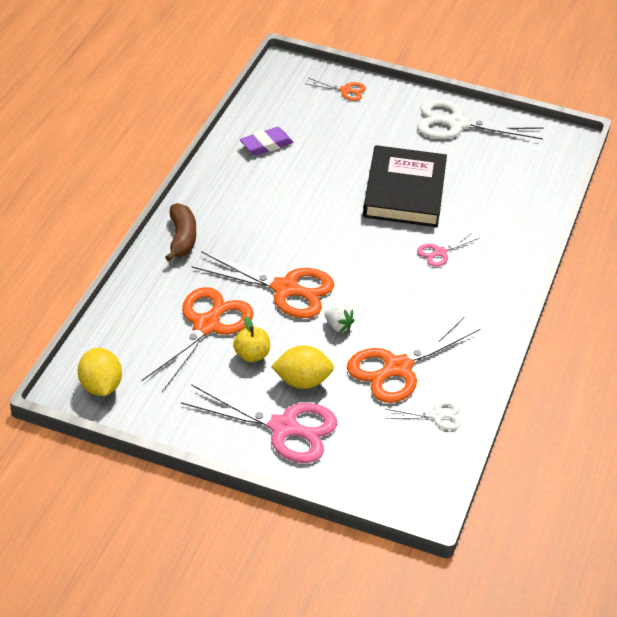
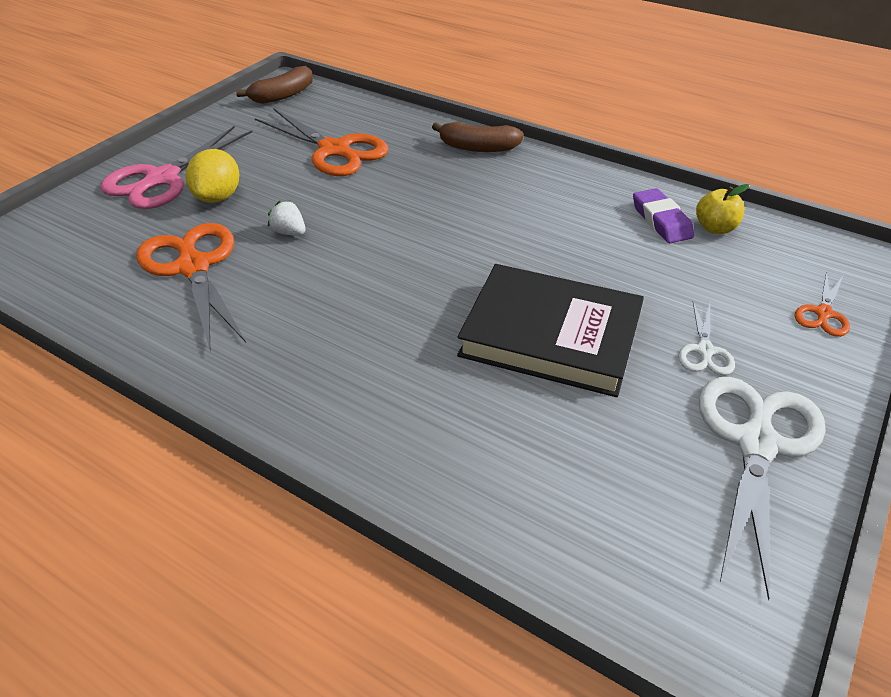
camera: 105 degrees right, 0 degrees up
(100, 386) = (283, 95): yellow lemon -> brown banana
(251, 355) = (276, 171): yellow apple -> yellow apple (715, 228)
(286, 289) = (370, 204): orange scissors -> none
(338, 326) = (289, 232): white strawberry -> white strawberry turned 75 degrees clockwise
(437, 416) = (94, 285): white scissors -> white scissors (704, 351)
(439, 252) = (397, 347): pink scissors -> none

